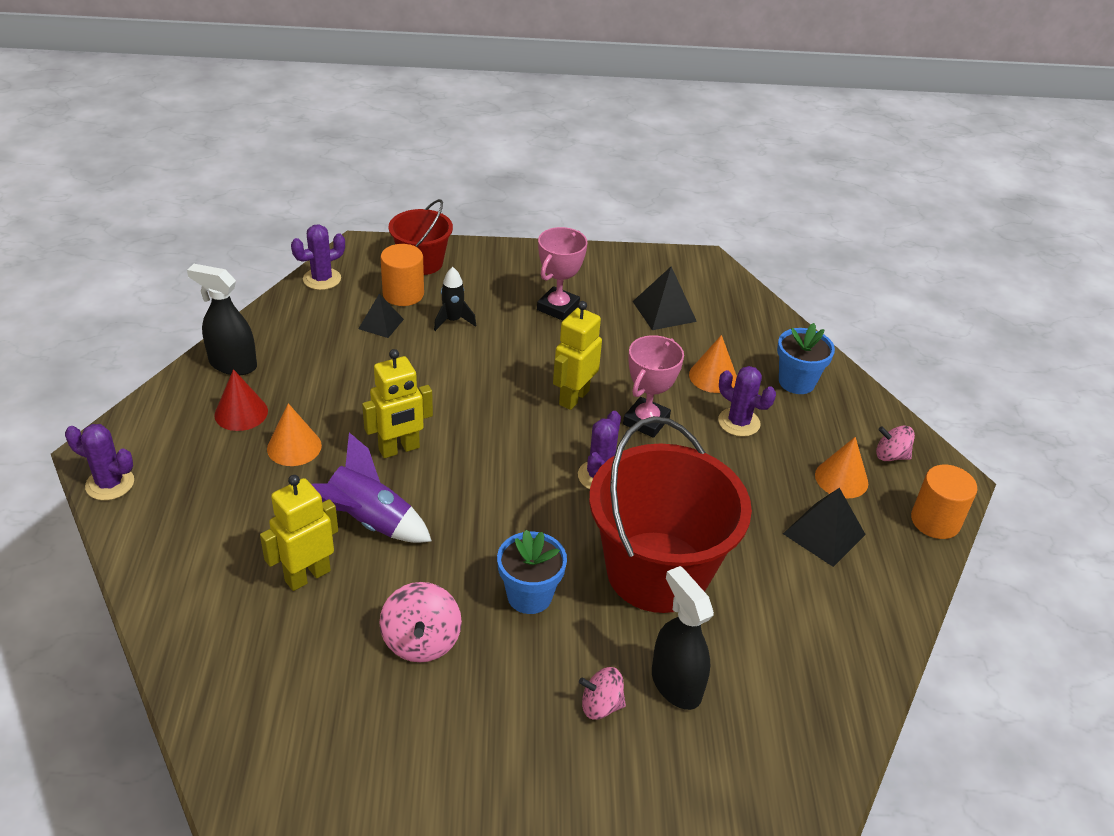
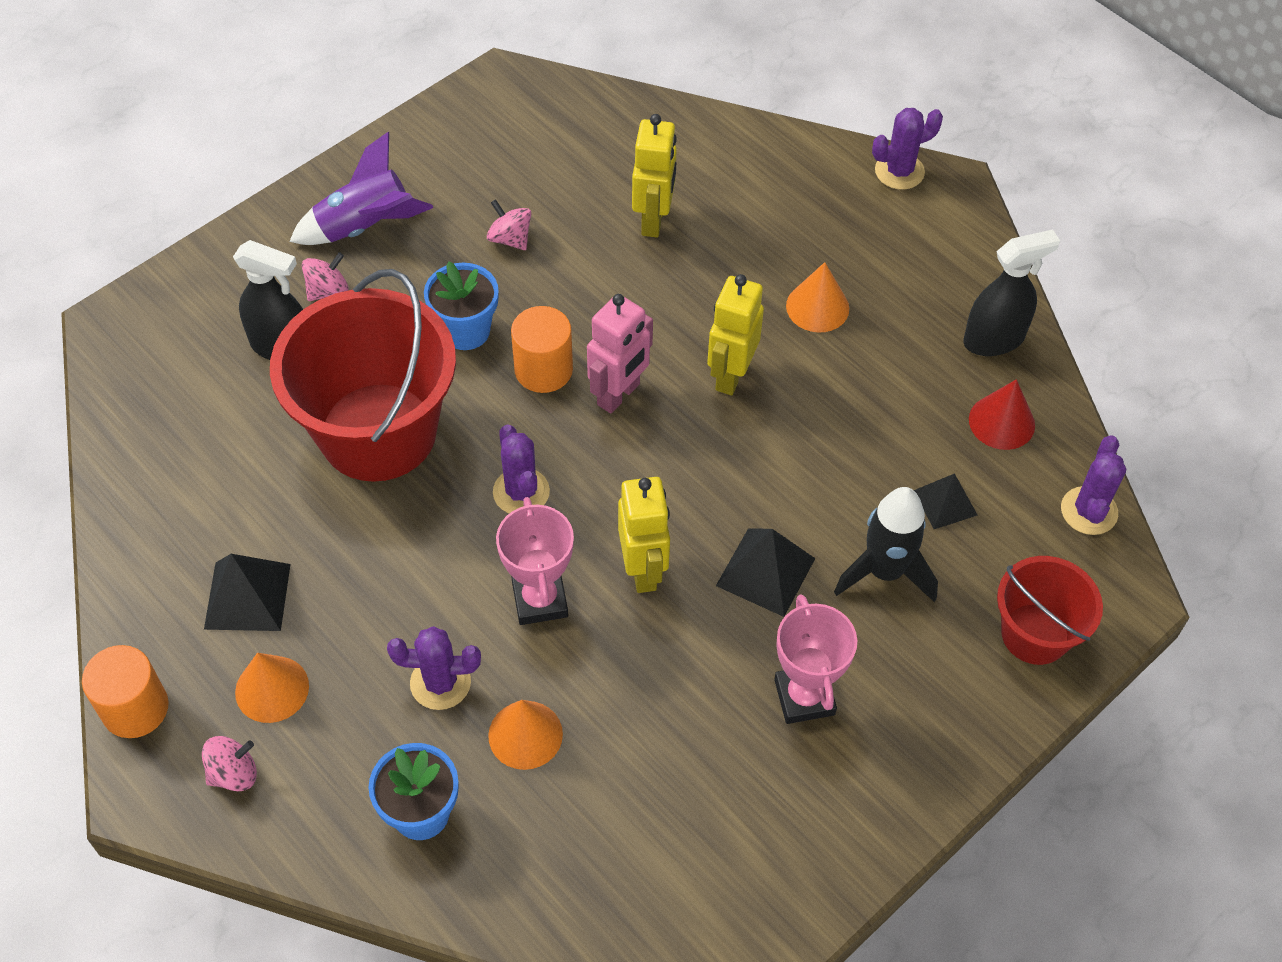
camera: 140 degrees right, 15 degrees up
(241, 413) = (908, 301): red cone -> red cone (1001, 422)
(369, 521) = (666, 293): purple rocket -> purple rocket (364, 227)
(403, 294) = (983, 565): orange cylinder -> orange cylinder (543, 370)
(421, 641) = (510, 239): pink spinning top -> pink spinning top, size x0.66
(453, 321) = (885, 572): black rocket -> black rocket, size x1.59
(478, 485) = (619, 395): none -> pink robot
(664, 311) = (680, 807): black pyramid -> black pyramid (765, 571)

